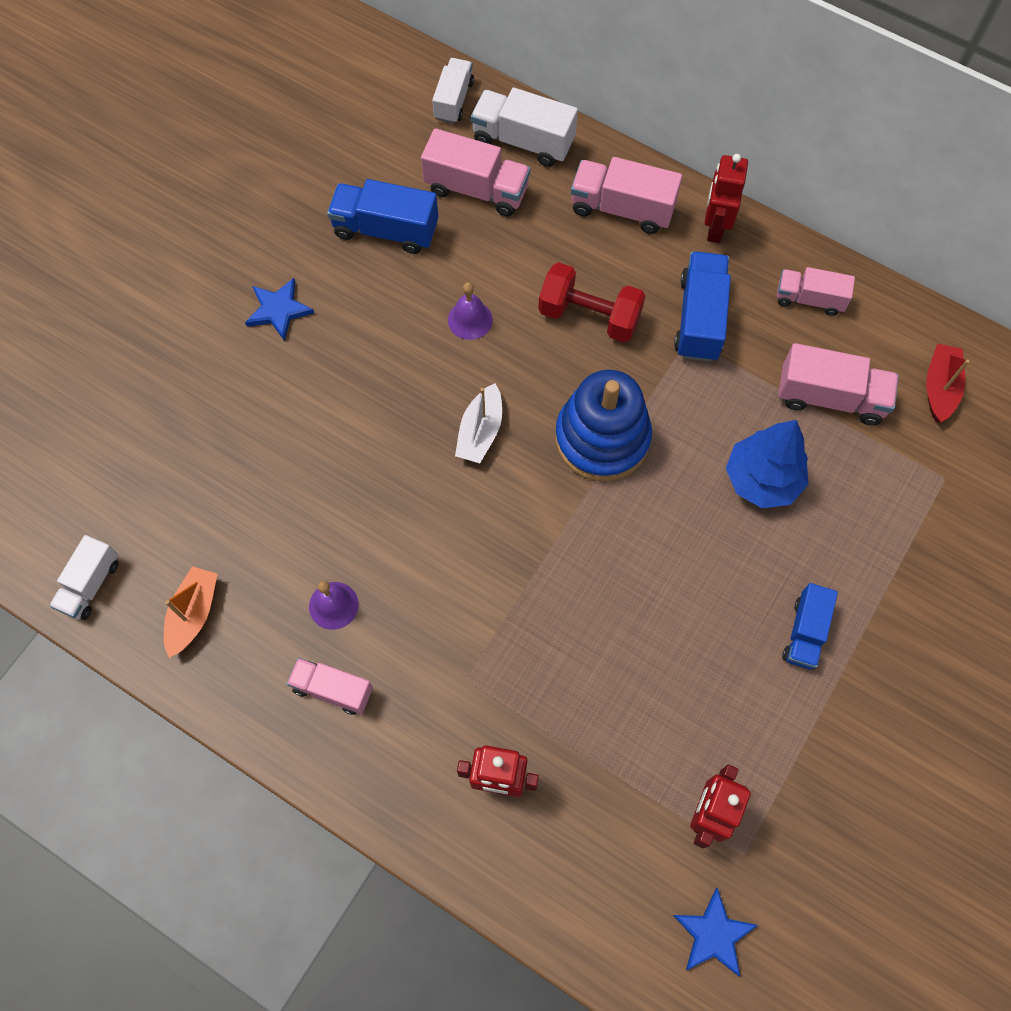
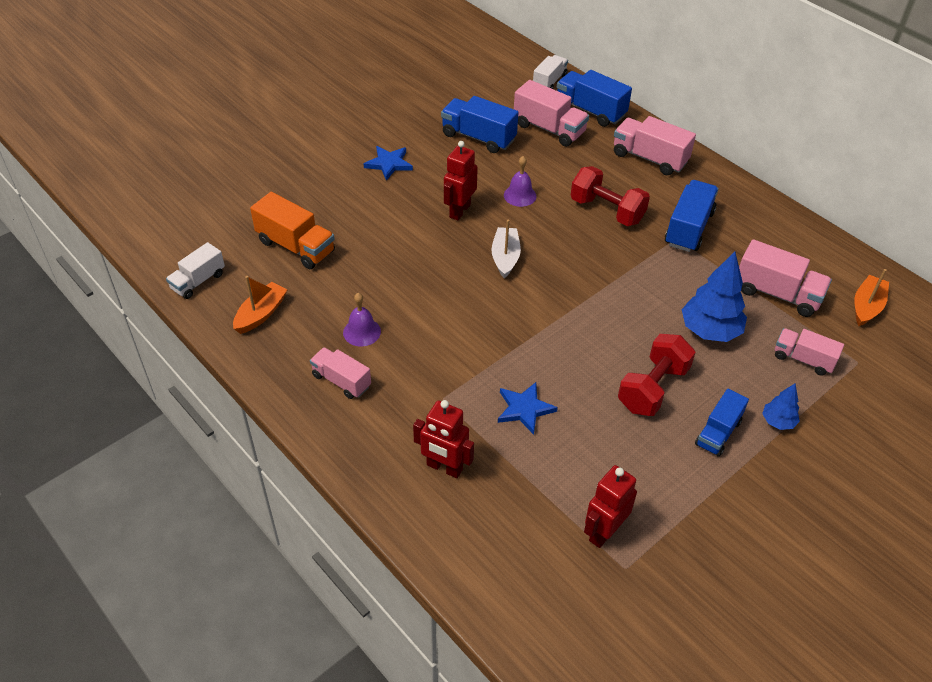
camera: 15 degrees right, 20 degrees down
(200, 489) = (296, 247): none -> orange truck
(480, 431) = (505, 257): white boat -> white boat turned 150 degrees clockwise
(523, 141) = (590, 111): white truck -> blue truck
(602, 438) = (594, 280): blue stacking toy -> none
(713, 934) = (584, 617): blue star -> blue star (524, 409)
(714, 588) = (653, 388): none -> red dumbbell
(715, 227) = (715, 181): red robot -> red robot (459, 211)
(809, 299) = (776, 234): pink truck -> pink truck (803, 359)
(870, 595) = (778, 422): none -> blue tree
(939, 388) = (866, 306): red boat -> orange boat

